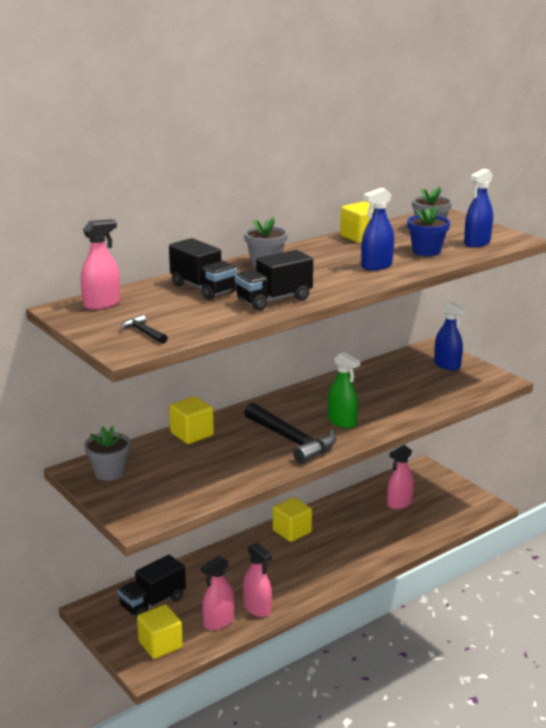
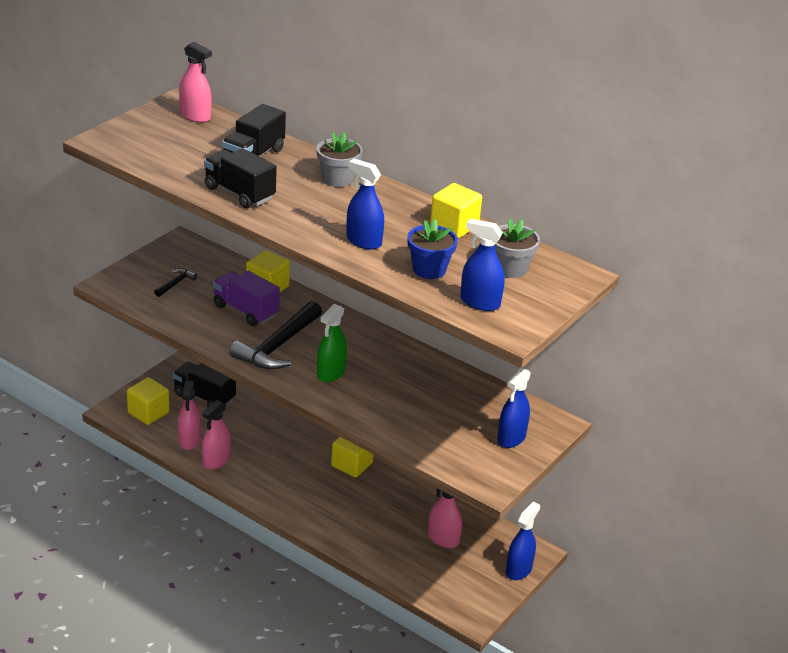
camera: 70 degrees right, 10 degrees up
(109, 472) = (182, 257): grey flower pot -> none
(144, 332) = (139, 143): black hammer -> black hammer (175, 283)
(218, 622) = (189, 440): pink spray bottle -> pink spray bottle turned 120 degrees counterclockwise
(226, 449) = (245, 311): none -> purple truck
(441, 477) = (518, 570): none -> blue spray bottle

